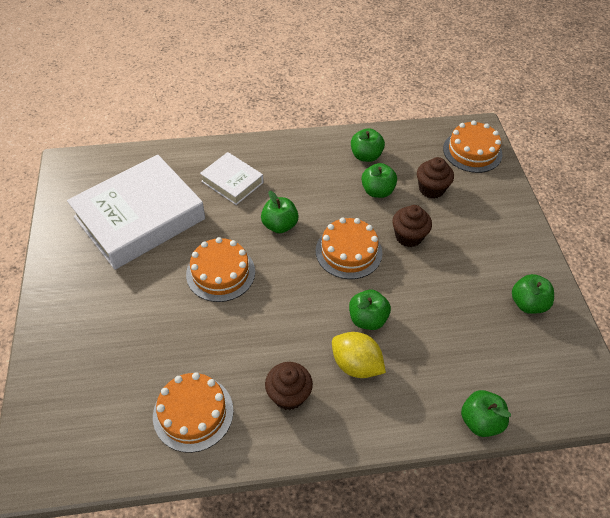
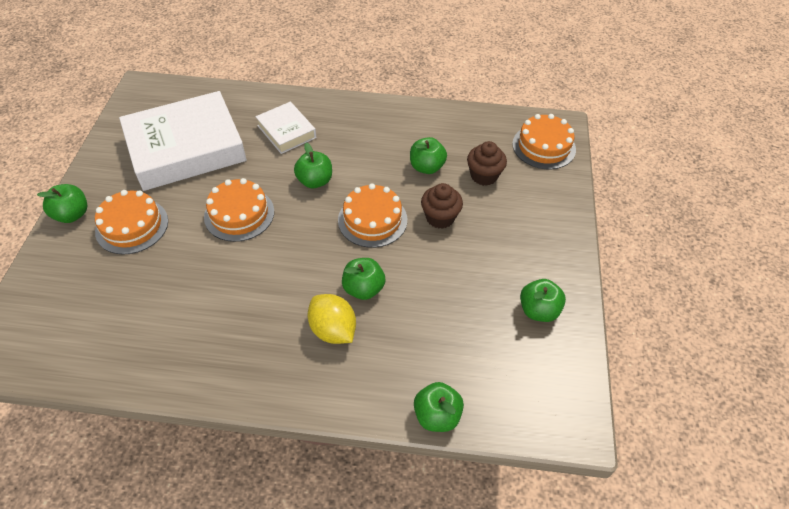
camera: 15 degrees right, 0 degrees up
(193, 413) = (158, 338): orange cake -> orange cake (132, 226)
(288, 395) = (255, 343): brown cupcake -> none
(366, 156) = (429, 131): green apple -> green apple (72, 214)

